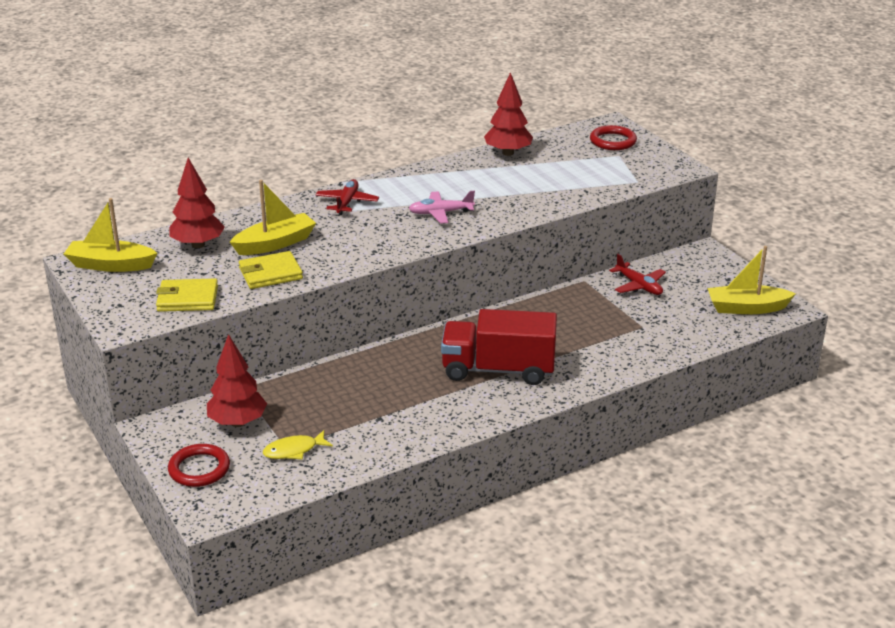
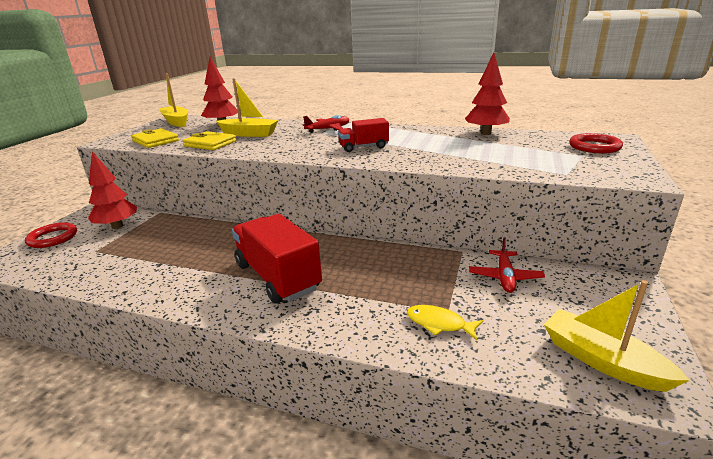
camera: 50 degrees right, 5 degrees down
(294, 450) = (92, 254): yellow fish -> yellow fish (439, 324)
(440, 213) = (363, 147): pink plane -> red truck

